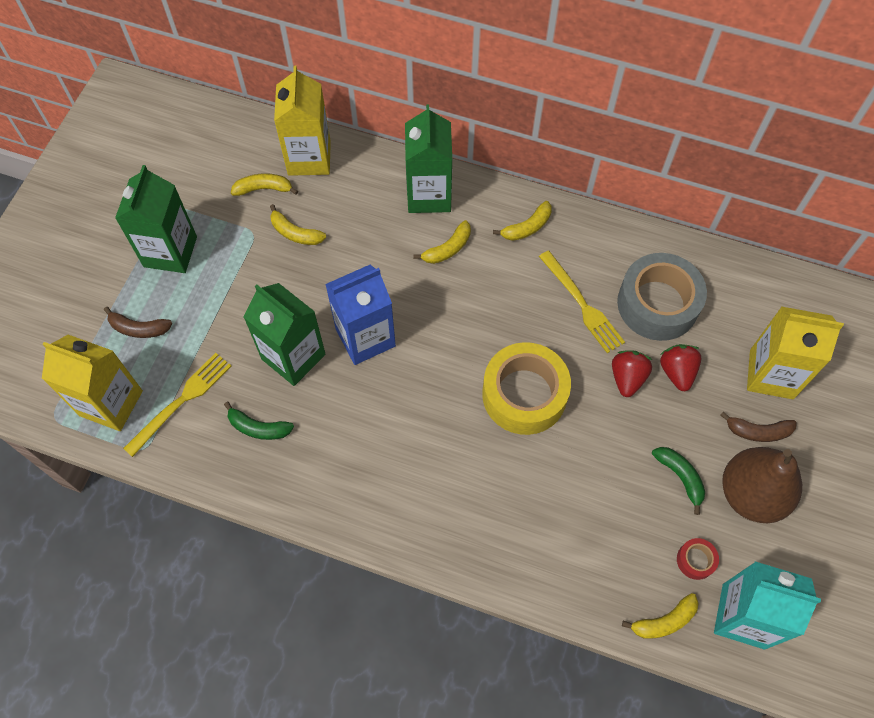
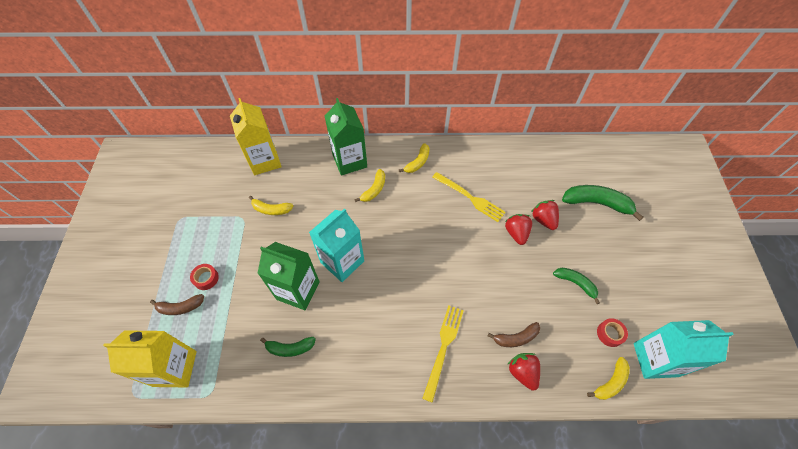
camera: 20 degrees left, 5 degrees down
(170, 251) = (188, 247): green carton -> none
(181, 301) = (206, 278): none -> red tape
(181, 401) = (228, 348): yellow fork -> yellow fork (443, 348)
(264, 189) = (240, 188): yellow banana -> none
(365, 337) = (342, 262): blue carton -> turquoise carton
(524, 394) = (459, 264): yellow tape -> none
(549, 565) = (522, 372): none -> red strawberry
(657, 304) = (514, 183): grey tape -> none
(751, 494) = (621, 279): brown pear -> none
(758, 431) = (606, 239): brown banana -> brown banana (516, 338)
(771, 374) = (597, 203): yellow carton -> green banana

